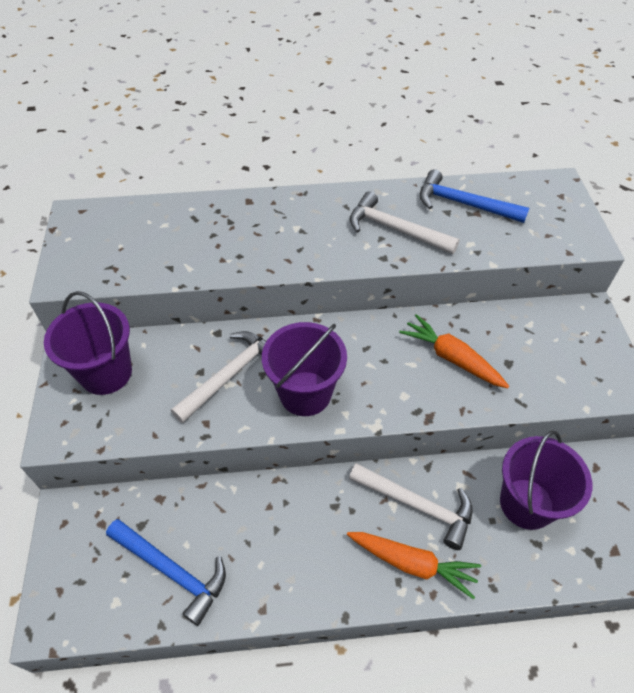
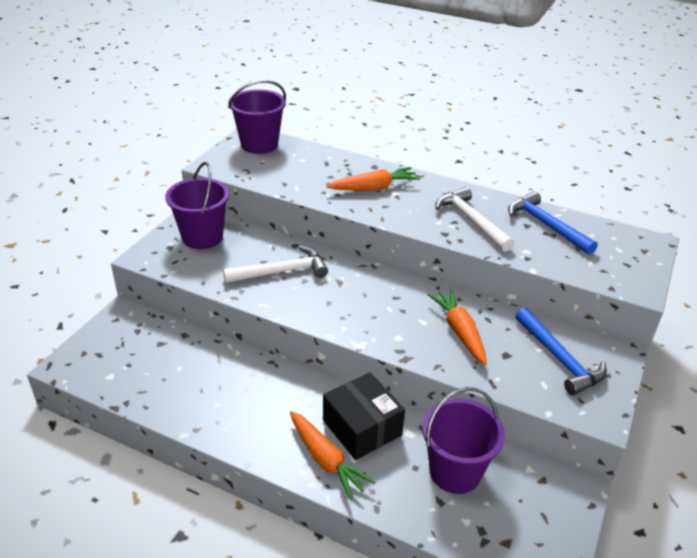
camera: 30 degrees right, 15 degrees down
(172, 571) = (158, 377): blue hammer -> blue hammer (559, 359)
(270, 230) = (374, 188): none -> orange carrot
(305, 393) = (324, 304): purple bucket -> purple bucket (259, 144)
(417, 505) = (362, 427): white hammer -> black box

